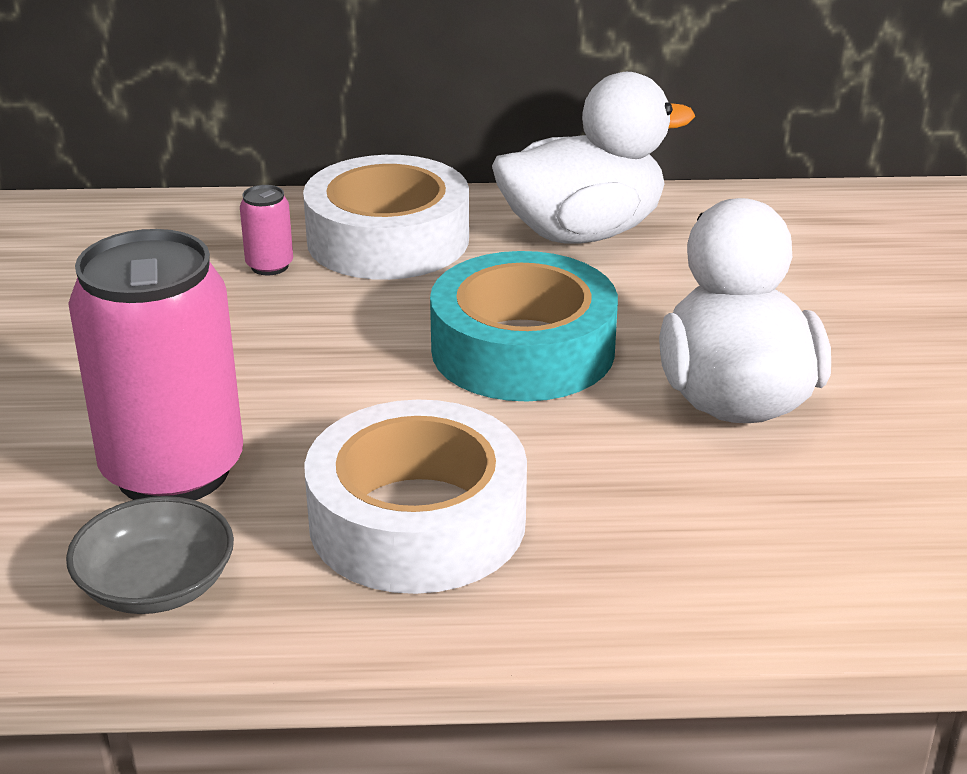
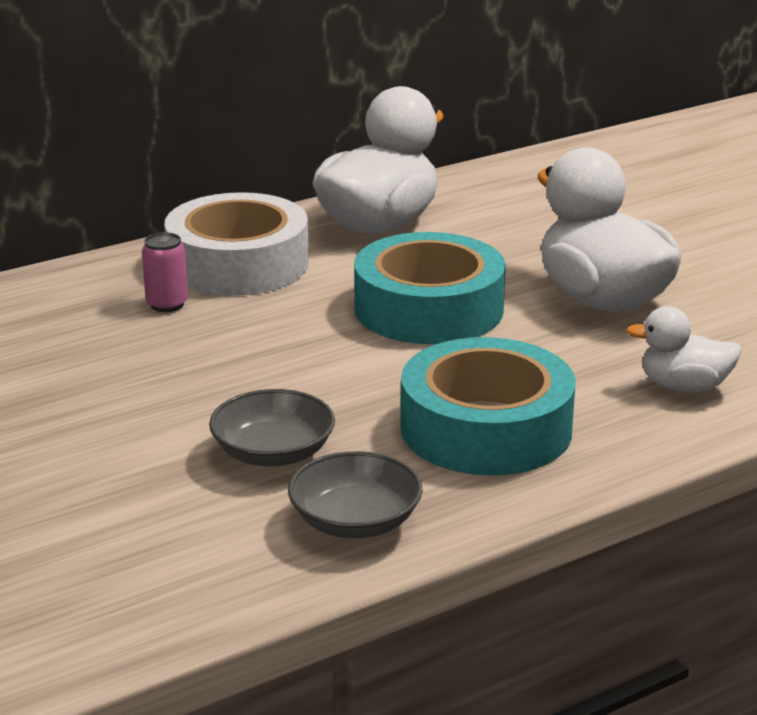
camera: 30 degrees left, 5 degrees down
(173, 471) = (273, 453): pink can -> grey bowl
(417, 521) = (486, 428): white tape -> turquoise tape
(707, 548) = (684, 387): none -> white duck

